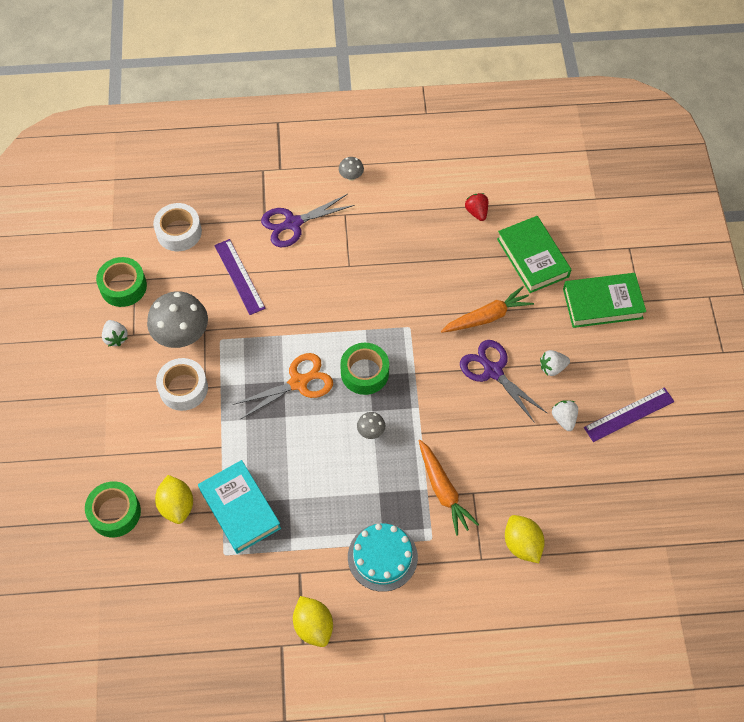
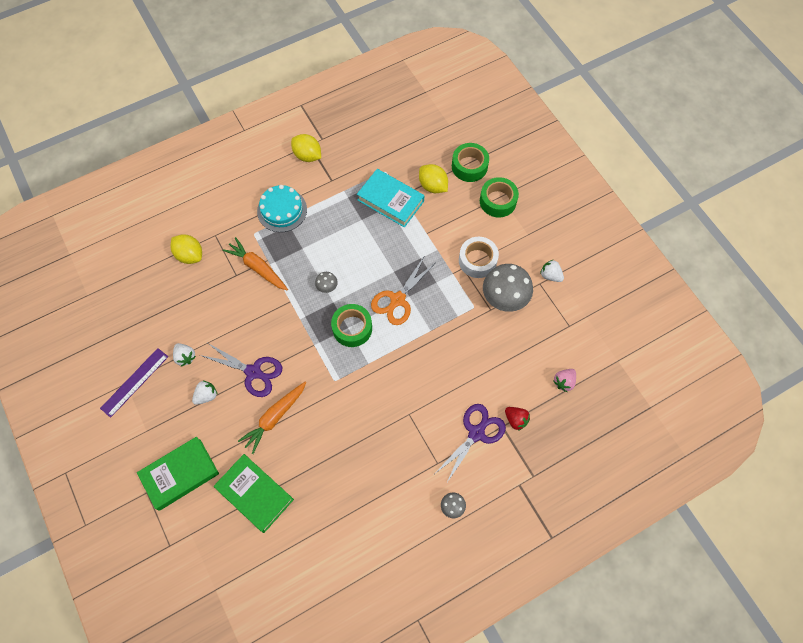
camera: 155 degrees right, 5 degrees up
(123, 286) = (573, 316): green tape -> green tape (498, 201)
(179, 232) = (564, 382): white tape -> pink strawberry
(239, 276) = (491, 364): purple ruler -> none
(476, 212) = (322, 520): red strawberry -> red strawberry (515, 420)

